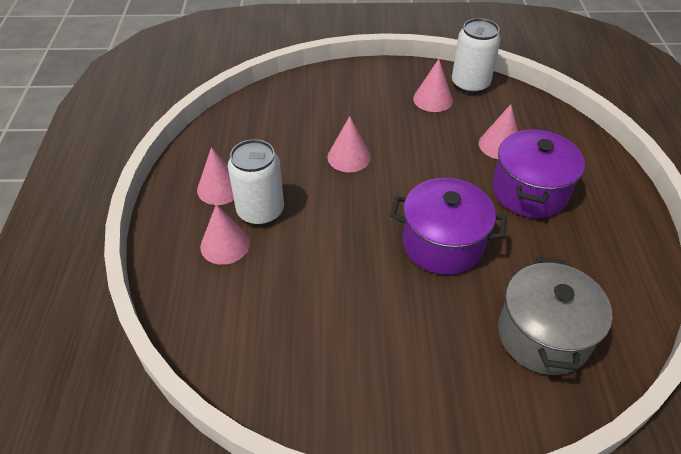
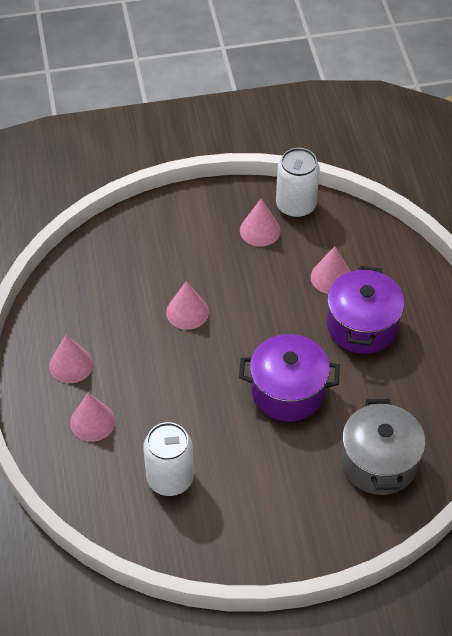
camera: 10 degrees left, 5 degrees up
(260, 211) = (116, 383): white can -> white can (170, 478)

